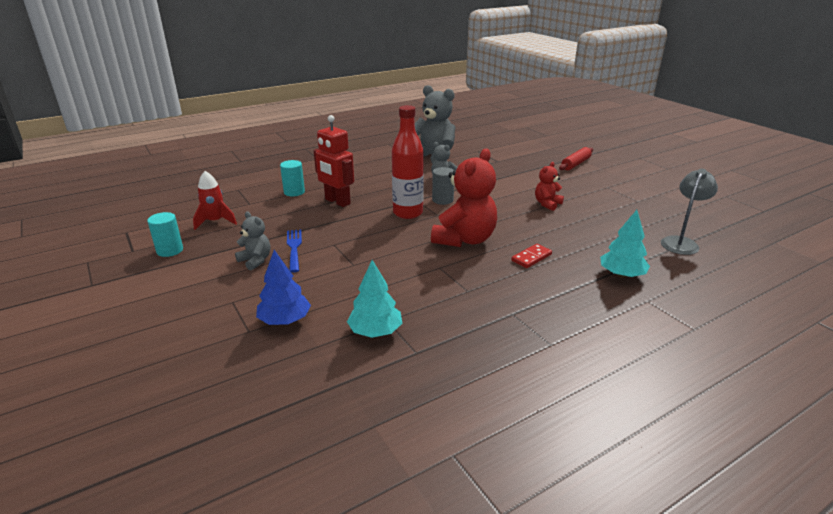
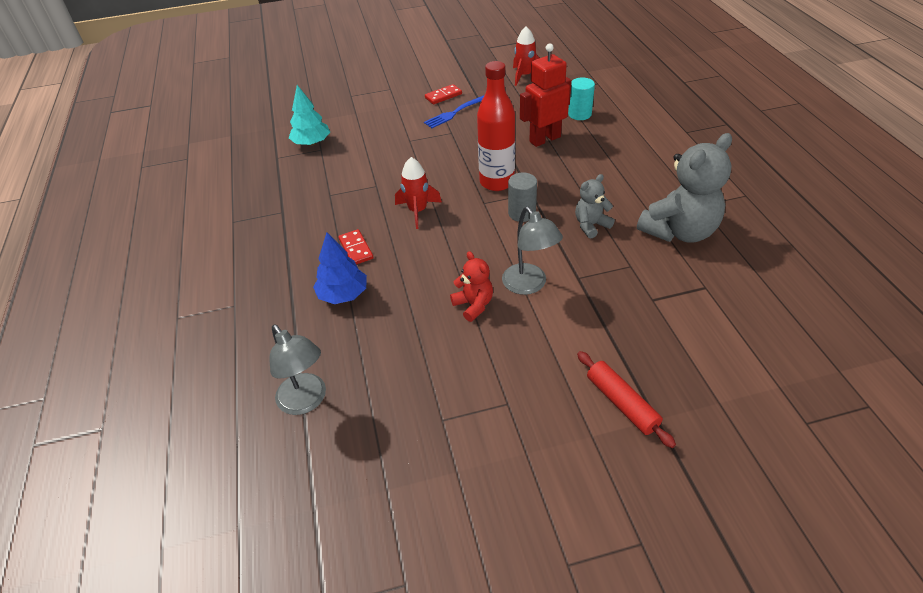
camera: 110 degrees right, 15 degrees up
(170, 250) = (481, 61): turquoise cylinder -> none
(255, 261) = (443, 96): grey teddy bear -> red domino
(285, 320) = (352, 108): blue tree -> blue tree (343, 295)
(294, 248) = (454, 113): blue fork -> blue fork turned 135 degrees clockwise
(465, 239) = (418, 211): red teddy bear -> red rocket
(514, 190) = (529, 285): none -> grey lamp
(621, 275) = (283, 306): turquoise tree -> none

